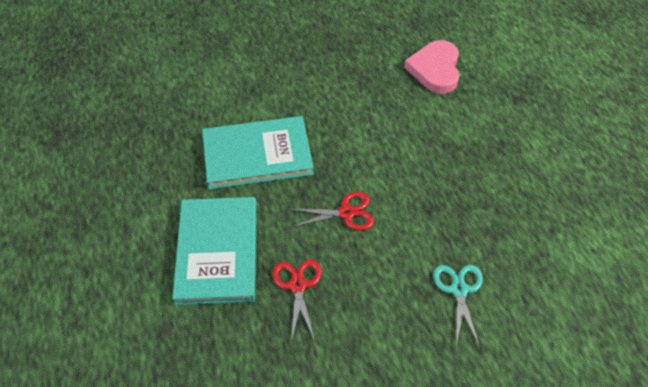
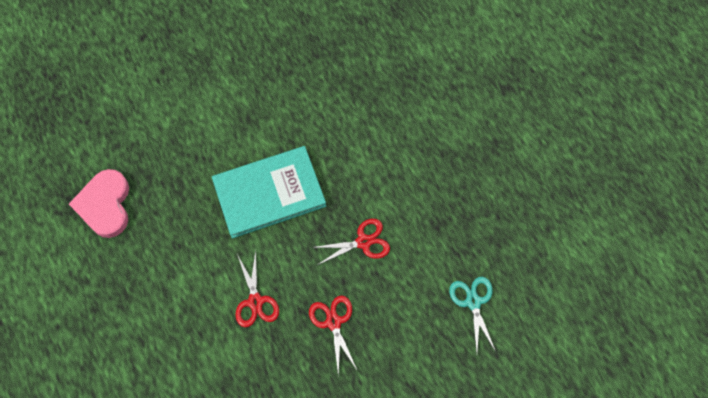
camera: 10 degrees left, 15 degrees up
(217, 252) = (255, 301): turquoise book -> red scissors
(435, 69) = (423, 65): pink heart -> pink heart (105, 205)

